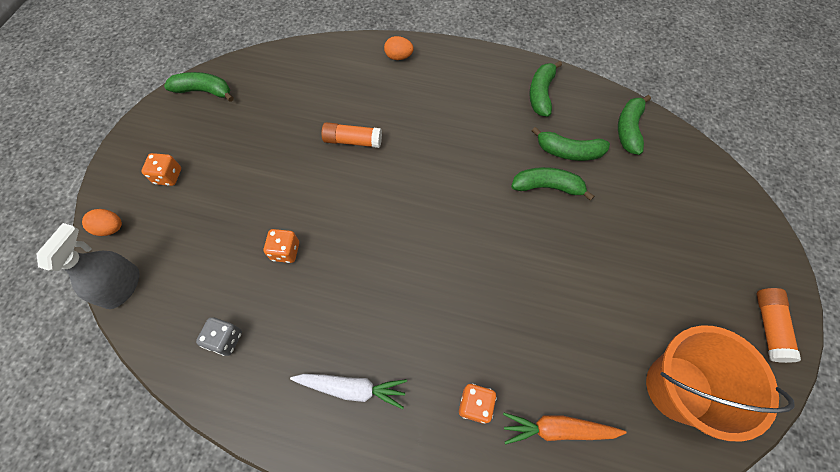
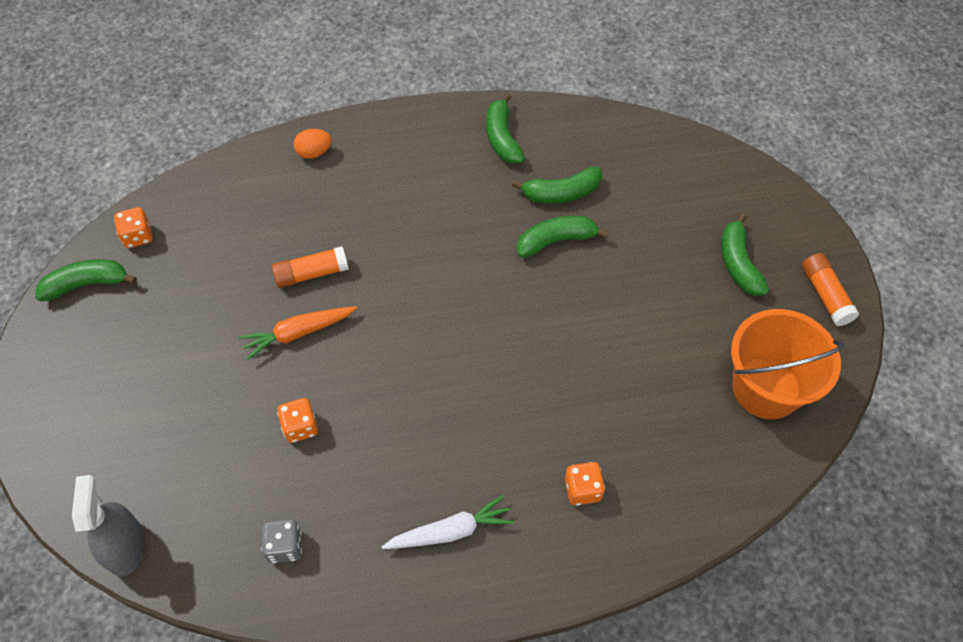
camera: 25 degrees left, 5 degrees down
(111, 228) = (68, 491): orange egg -> none
(168, 176) = (104, 403): orange dice -> orange dice (138, 236)
(558, 429) = (671, 475): orange carrot -> orange carrot (298, 333)
(628, 129) = (614, 144): green banana -> green banana (738, 263)

